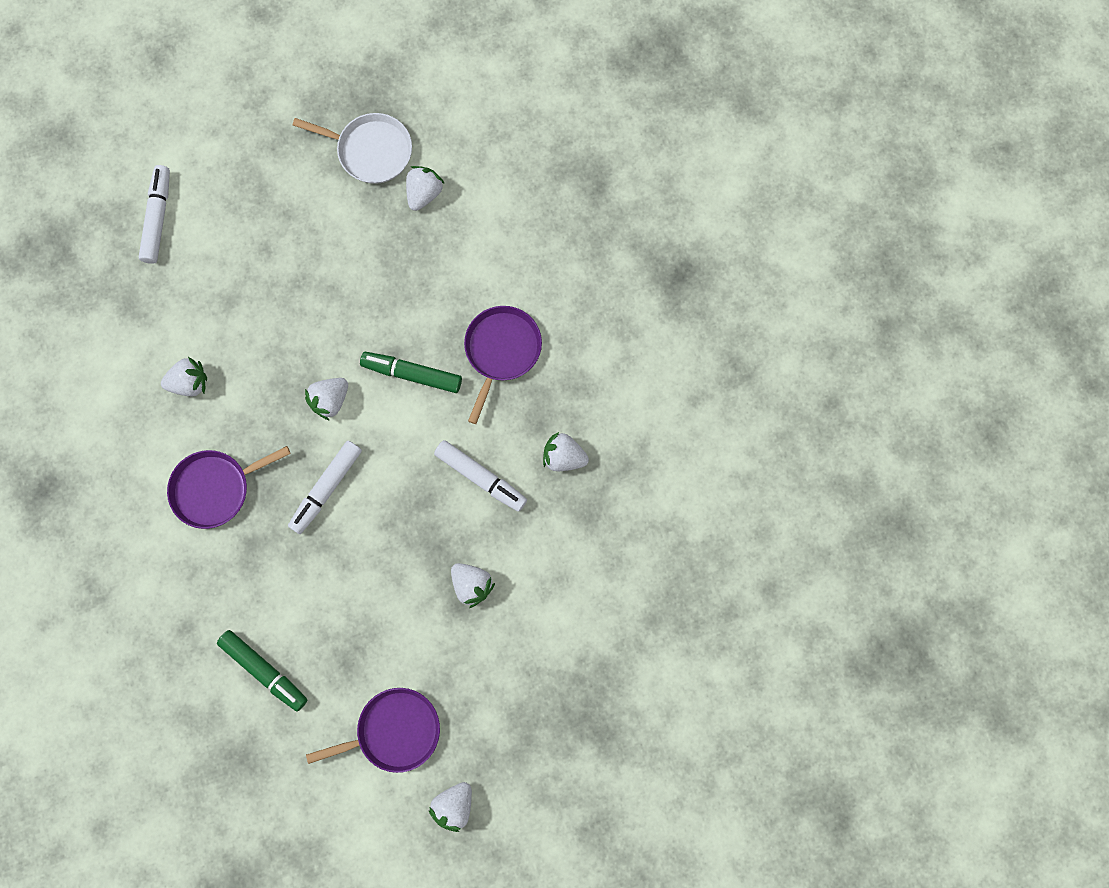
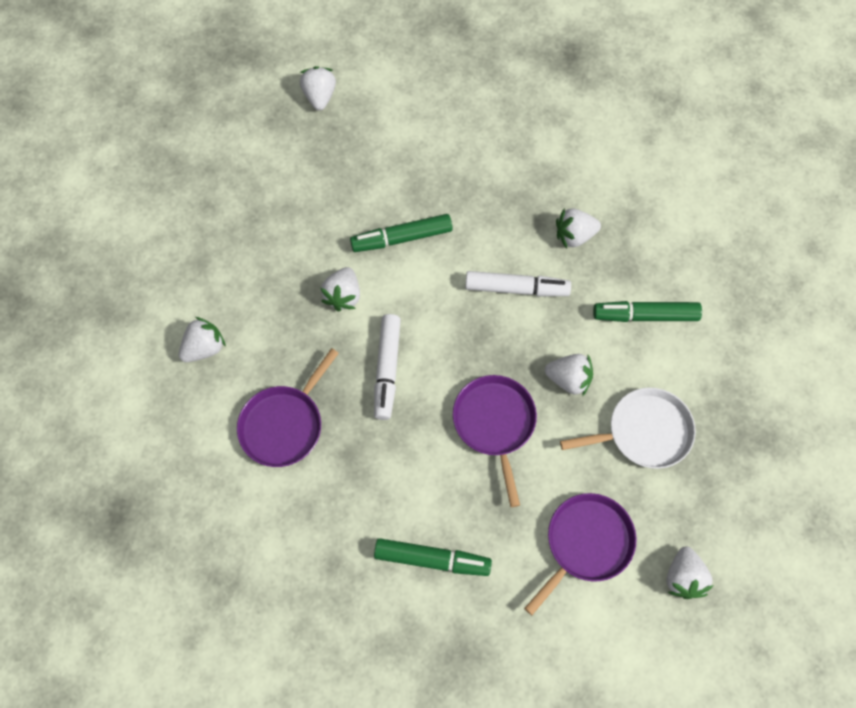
camera: 30 degrees left, 10 degrees down
(158, 218) = (91, 228): white marker -> none
(371, 151) = (253, 86): white pan -> white pan (644, 432)
(501, 350) = (465, 181): purple pan -> purple pan (494, 423)
(575, 566) = (645, 315): none -> green marker

